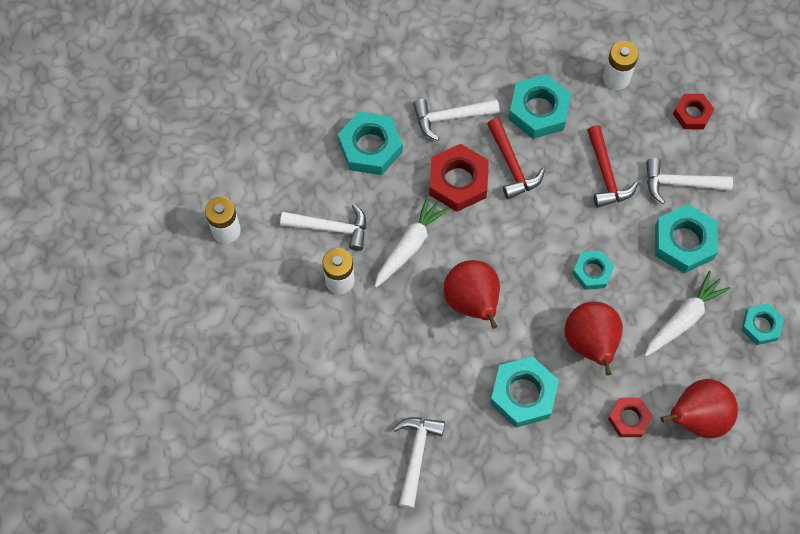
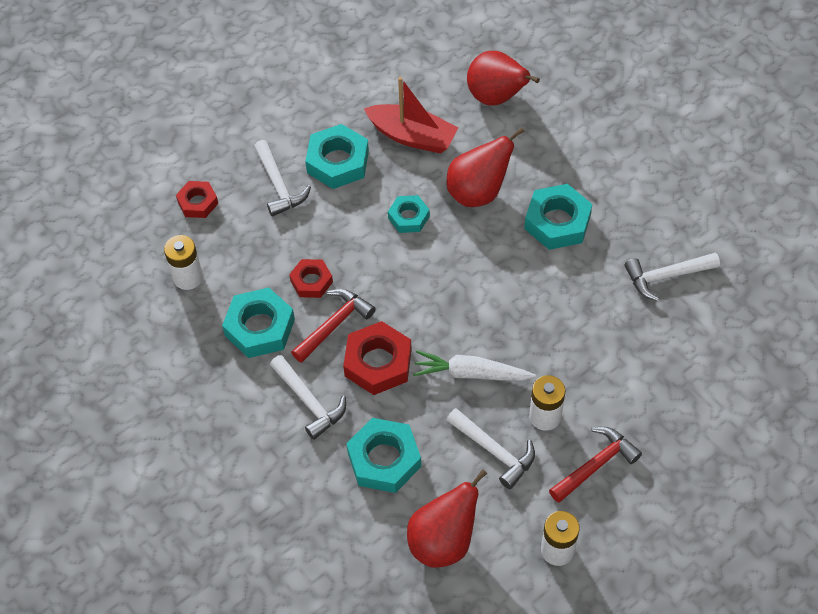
camera: 115 degrees left, 10 degrees down
(331, 228) = (494, 451): white hammer -> white hammer turned 150 degrees clockwise
(472, 302) = (496, 296): red pear -> red pear (443, 541)
(606, 175) = (301, 245): red hammer -> red hammer (596, 465)
(629, 419) = (528, 141): red nut -> red nut (311, 281)
(683, 318) = (412, 136): white carrot -> red boat
(761, 326) = (386, 83): turquoise nut -> none

